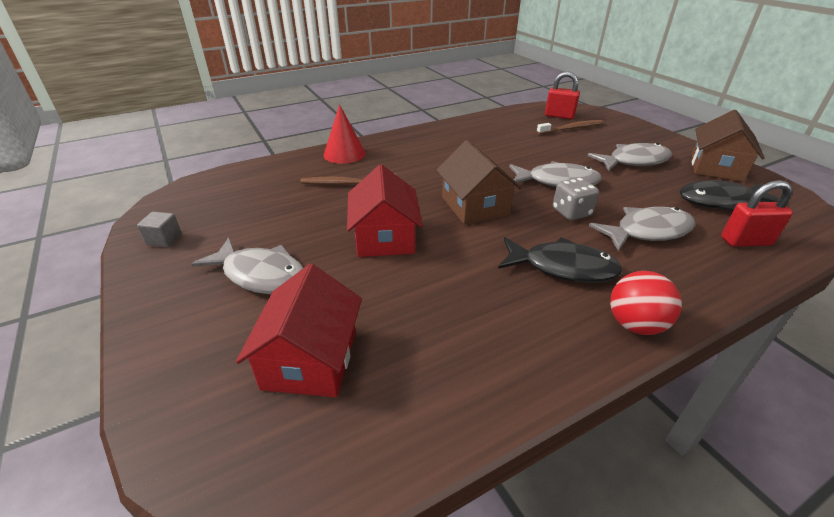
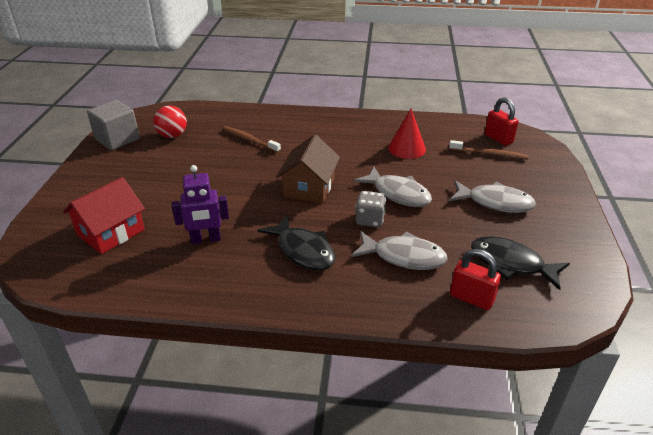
camera: 35 degrees right, 0 degrees up
(164, 239) = (117, 139): grey cube -> grey cube, size x2.04
(260, 275) = (138, 179): grey fish -> none
(344, 154) = (277, 117): red cone -> red cone (406, 148)
(384, 237) = (225, 185): red house -> none
(449, 306) = (206, 239): none -> purple robot
(635, 324) = (292, 302): red ball -> red ball (172, 135)
(716, 167) = (567, 237): brown house -> none

